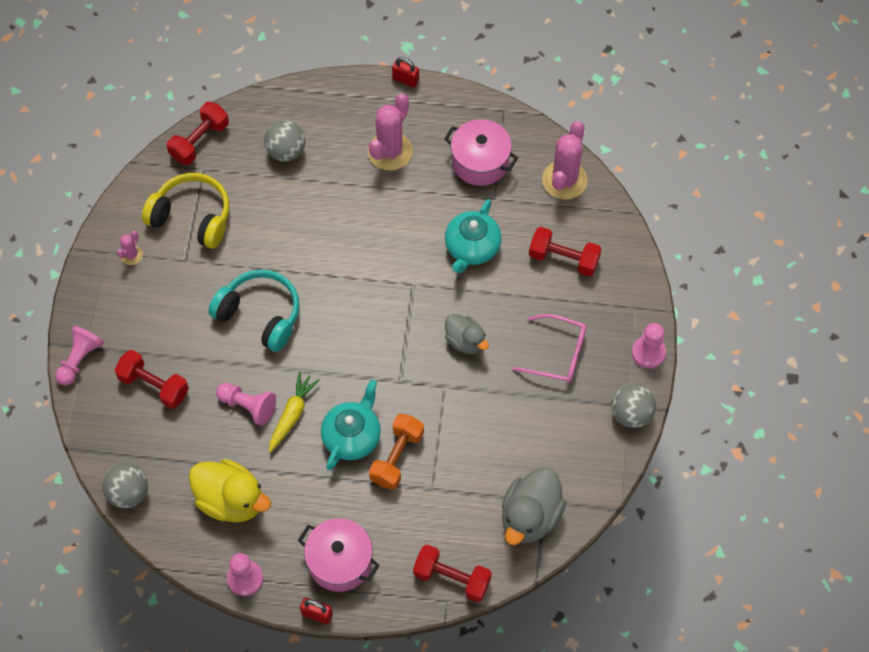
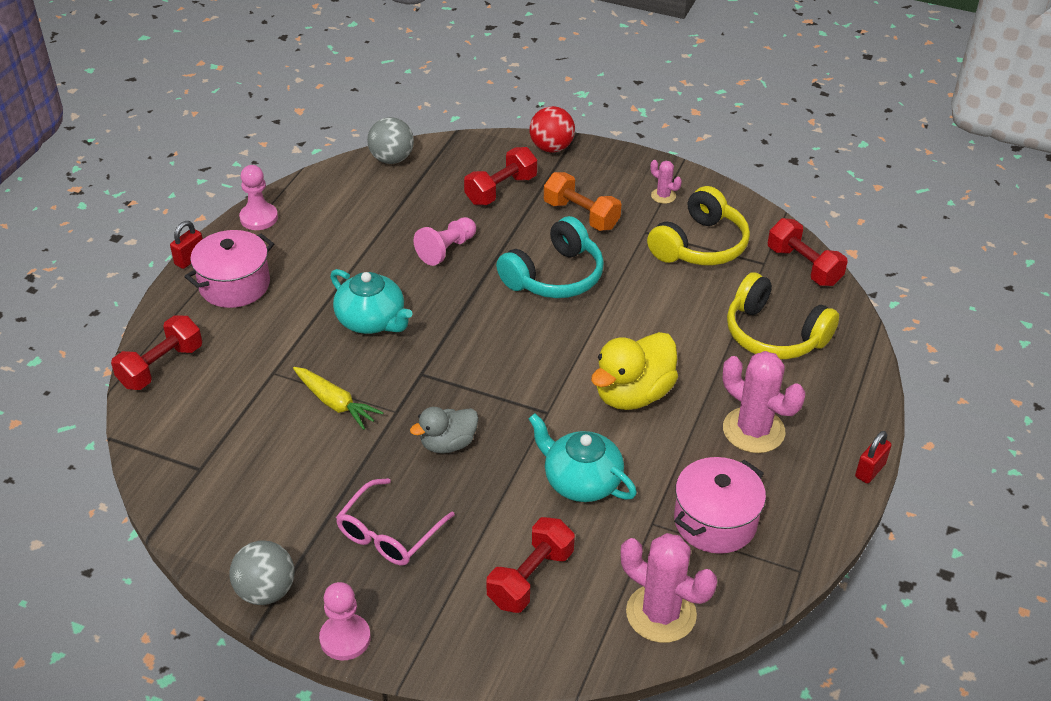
camera: 105 degrees right, 20 degrees down
(80, 359) = (551, 148): pink pawn -> red ball
(231, 500) = (347, 222): yellow duck -> yellow duck (633, 394)
(286, 151) = (774, 334): grey ball -> yellow headphones
(292, 414) = (421, 280): yellow carrot -> yellow carrot (335, 403)
(397, 457) = (327, 351): orange dumbbell -> orange dumbbell (581, 215)
(530, 516) = (189, 451): grey duck -> none

